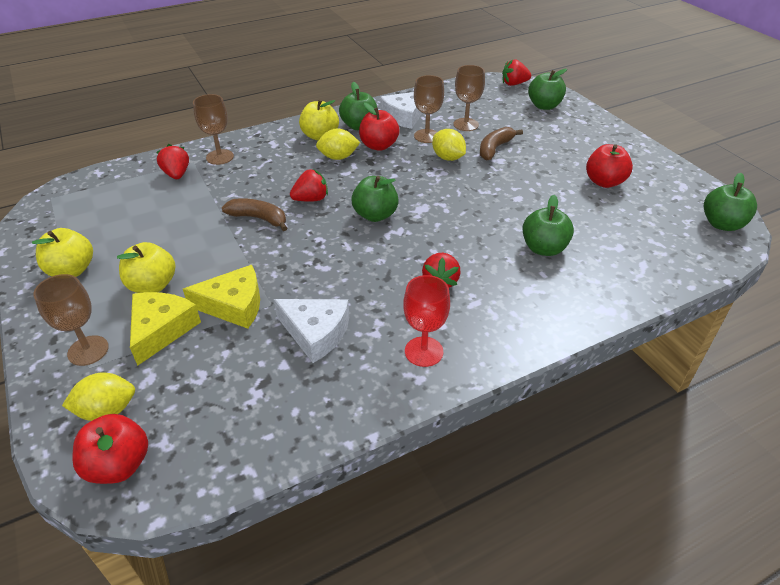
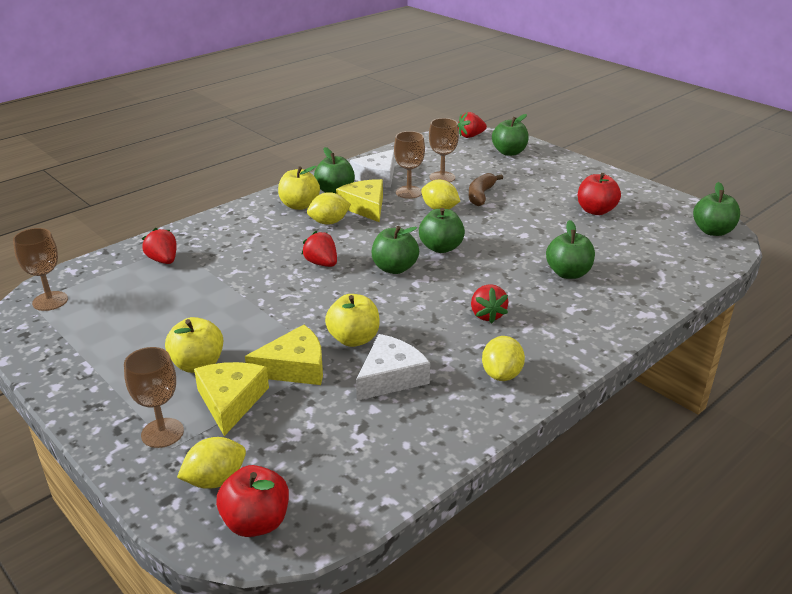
camera: 15 degrees left, 10 degrees down
(72, 270) = (99, 365): yellow apple -> yellow apple (354, 339)
(220, 157) = (202, 238): brown goblet -> brown goblet (50, 301)
(259, 218) = (277, 288): brown banana -> none
(311, 199) = (321, 263): red strawberry -> red strawberry turned 90 degrees counterclockwise
(316, 333) = (391, 377): white cheese -> white cheese turned 60 degrees counterclockwise
(379, 146) = (365, 207): red apple -> yellow cheese
(424, 351) = (501, 374): red goblet -> yellow lemon
(429, 200) = (441, 248): none -> green apple

